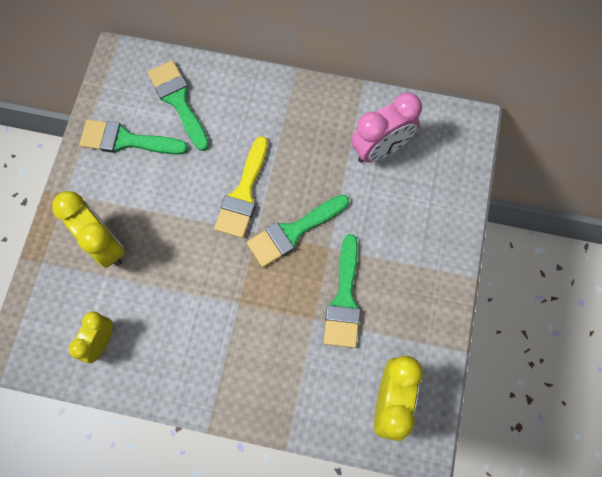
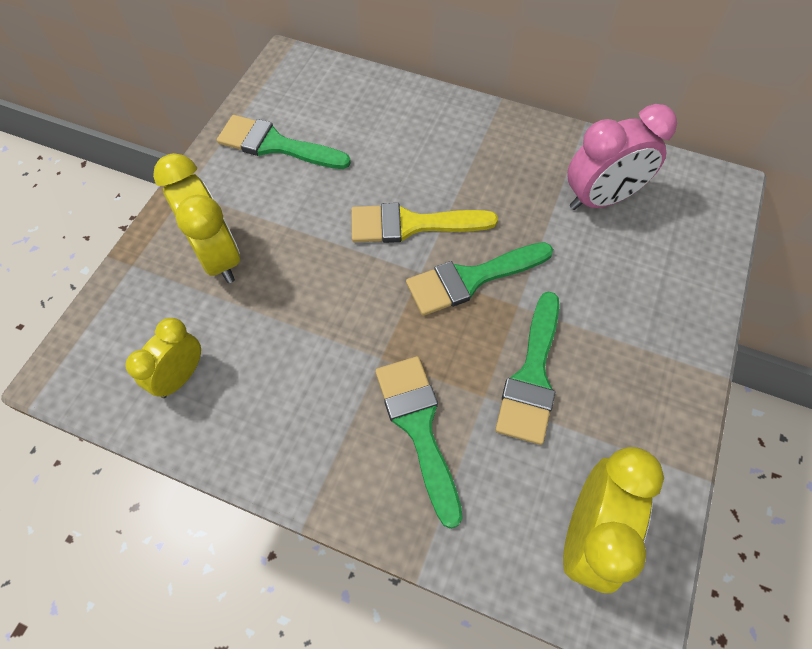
camera: 10 degrees right, 10 degrees down
(178, 101) = (349, 112): green brush -> green brush (418, 426)
(243, 194) = (411, 224): yellow brush -> yellow brush turned 60 degrees clockwise

